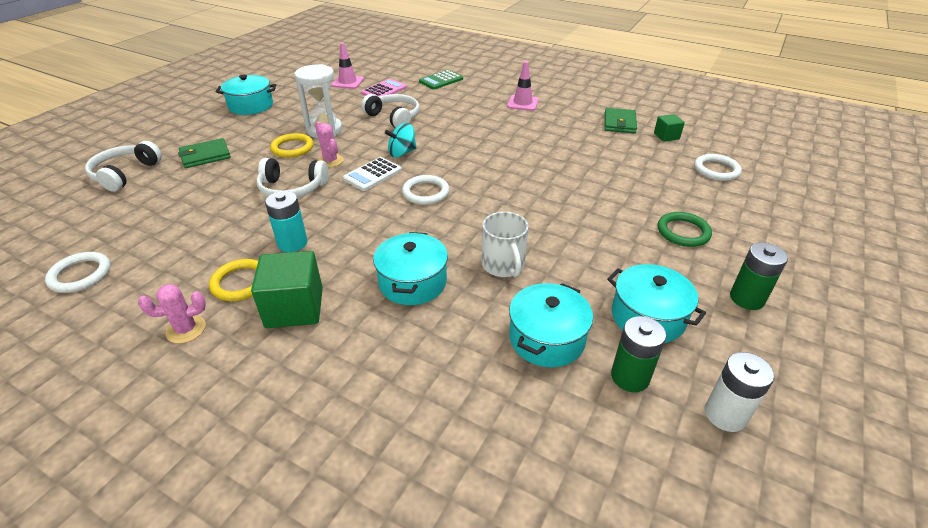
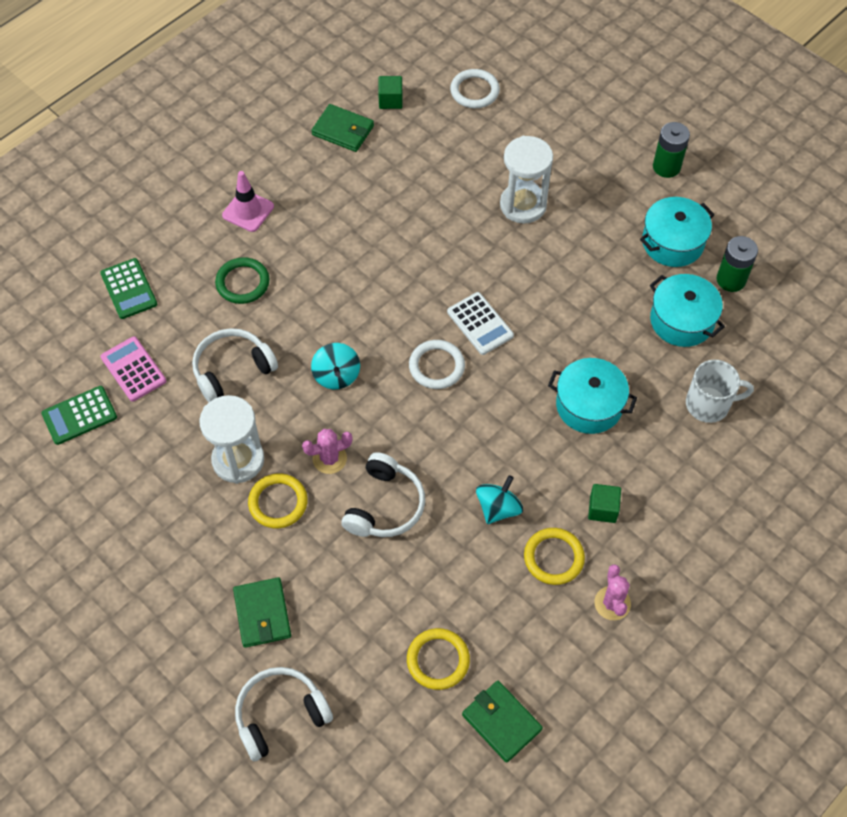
camera: 75 degrees left, 20 degrees up
(80, 275) = (501, 722): white ring -> green wallet
(125, 174) = (280, 715): white headphones -> white headphones turned 120 degrees clockwise
(150, 233) = (438, 660): none -> yellow ring
(251, 106) = (113, 559): turquoise pot -> none
(292, 243) = (498, 508): turquoise battery -> turquoise spinning top
(294, 308) = (602, 509): green cube -> green cube, size x0.54
(347, 82) = (79, 415): pink traffic cone -> green calculator
(372, 174) = (379, 415): white calculator -> white calculator (480, 324)
(503, 265) = (582, 326): white mug -> white mug (709, 404)
(617, 211) = (523, 205): none -> white hourglass
(683, 232) = (570, 168): green ring -> green ring (242, 283)
(725, 414) = (773, 238): white battery -> none

